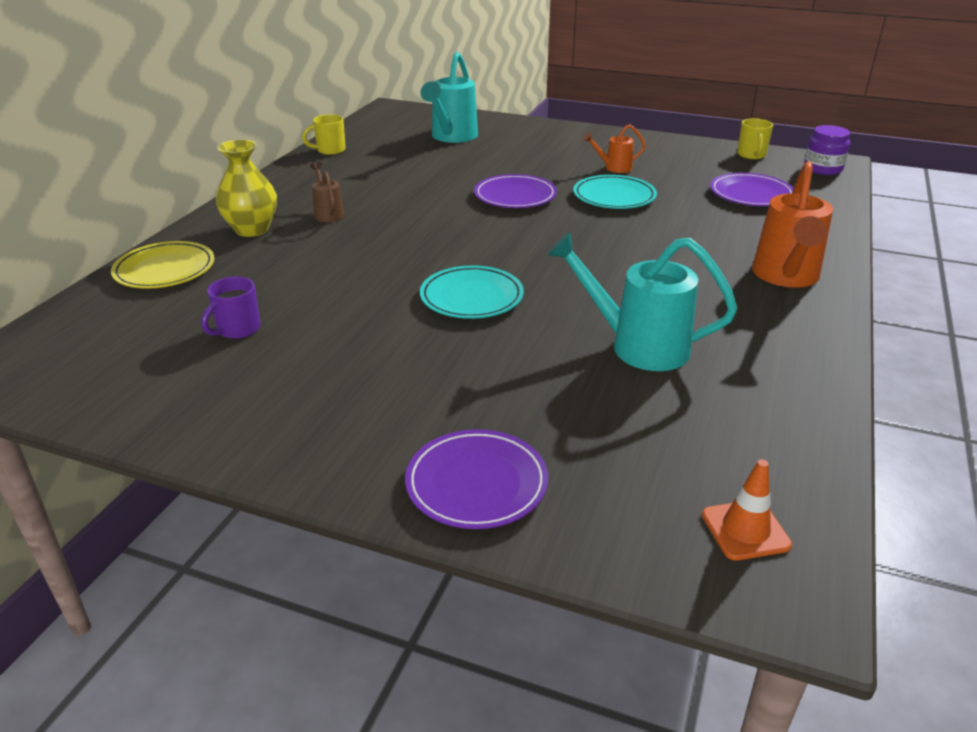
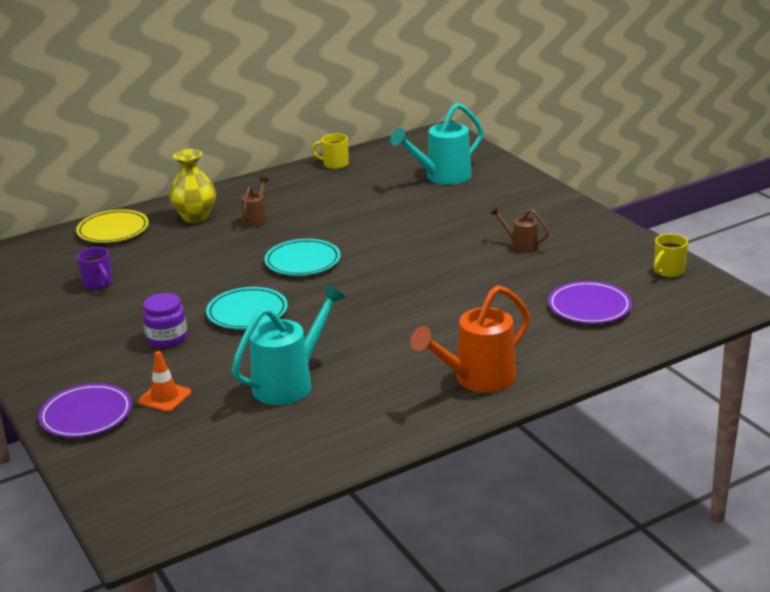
camera: 40 degrees right, 5 degrees down
(237, 330) = (98, 284): purple mug -> purple mug turned 105 degrees counterclockwise
(515, 196) = (400, 246): purple plate -> none
(614, 168) = (521, 246): orange watering can -> brown watering can
(614, 197) = (473, 271): turquoise plate -> turquoise plate (303, 261)
(638, 346) = (289, 383): turquoise watering can -> turquoise watering can turned 75 degrees clockwise
(745, 530) = (168, 497): orange traffic cone -> orange traffic cone (164, 397)
(822, 169) = (708, 306): purple jar -> purple jar (167, 338)

